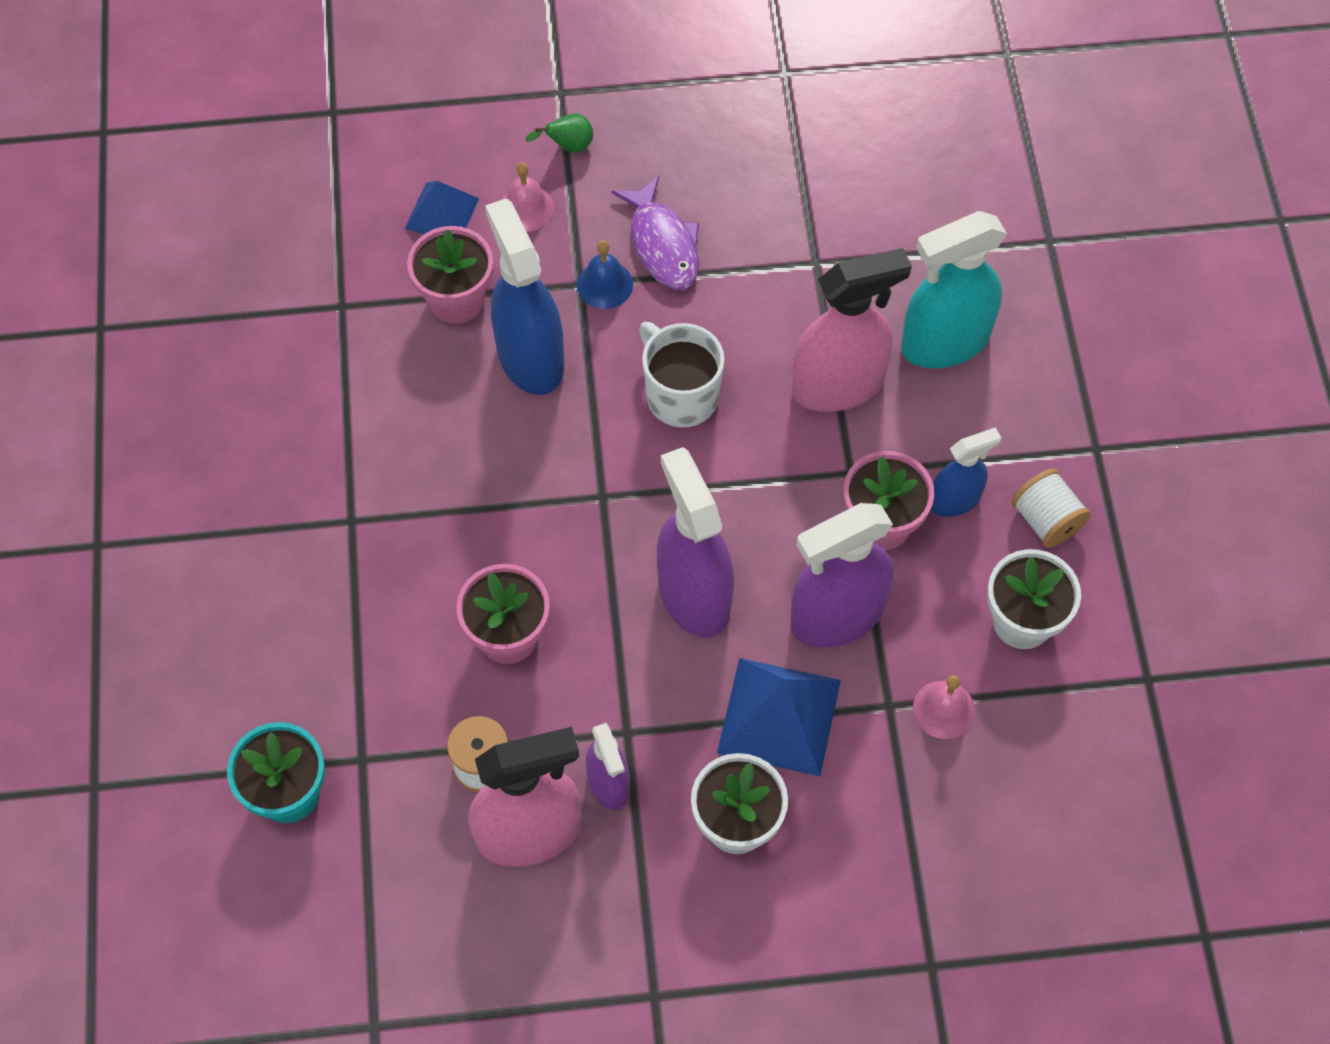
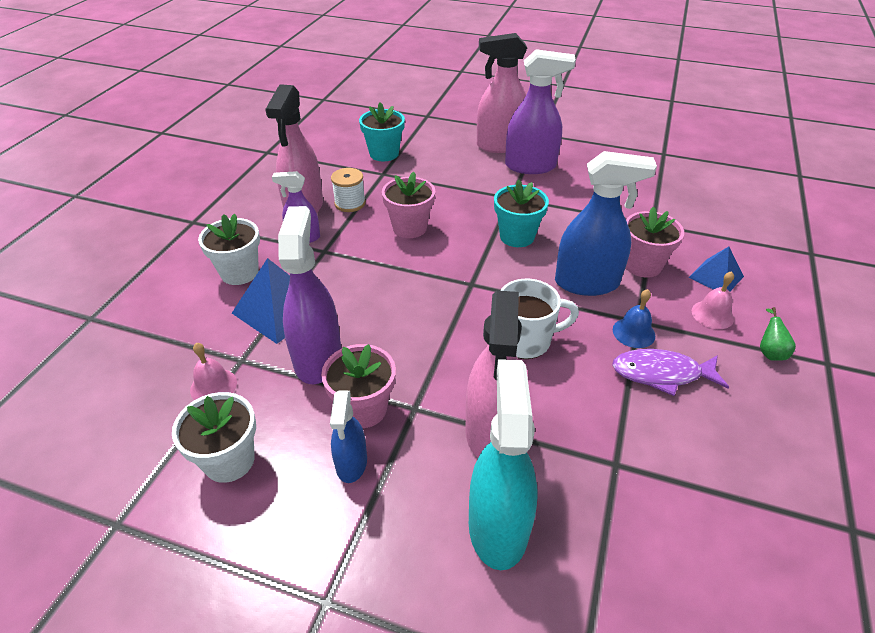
camera: 115 degrees right, 20 degrees down
(174, 598) = (500, 146): none -> pink spray bottle
(460, 476) = (517, 236): none -> turquoise flower pot
(693, 594) = (382, 300): purple spray bottle -> purple spray bottle (530, 166)
(1046, 520) = (291, 521): white spool -> none

